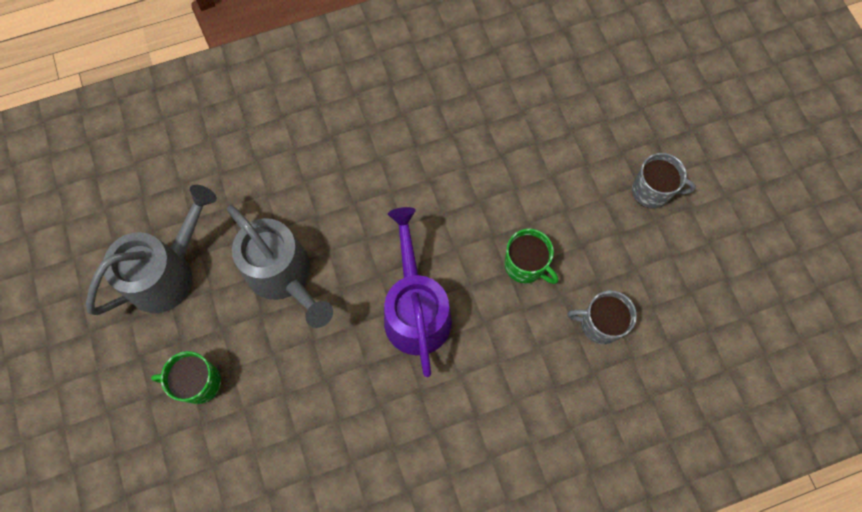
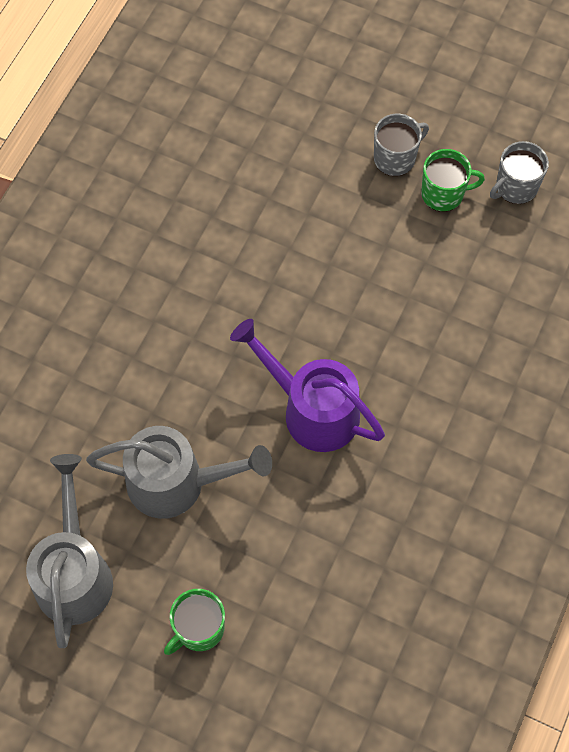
camera: 45 degrees left, 5 degrees down
(525, 265) = (359, 299): green mug -> green mug (443, 194)
(600, 324) = (458, 292): grey mug -> grey mug (515, 187)

